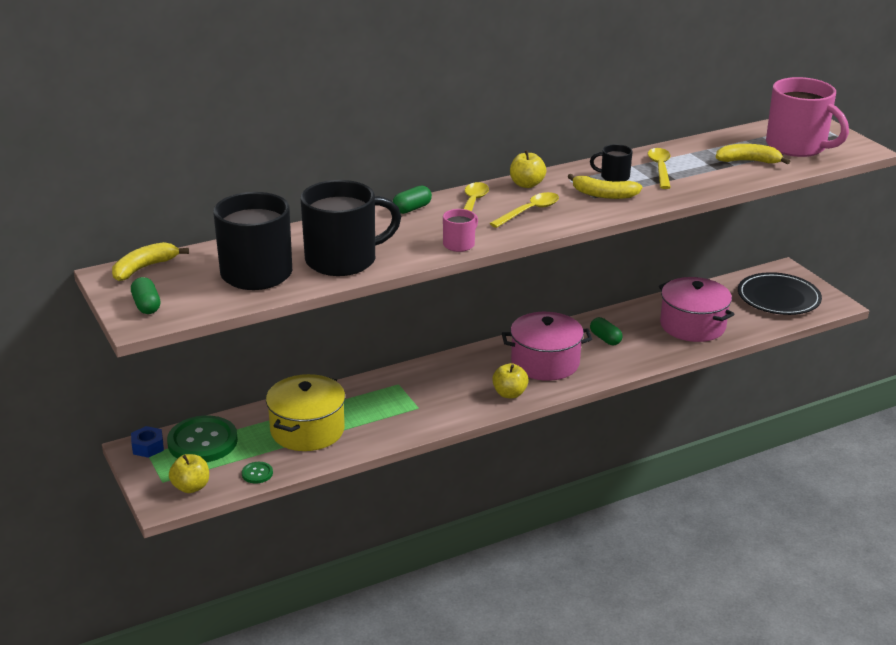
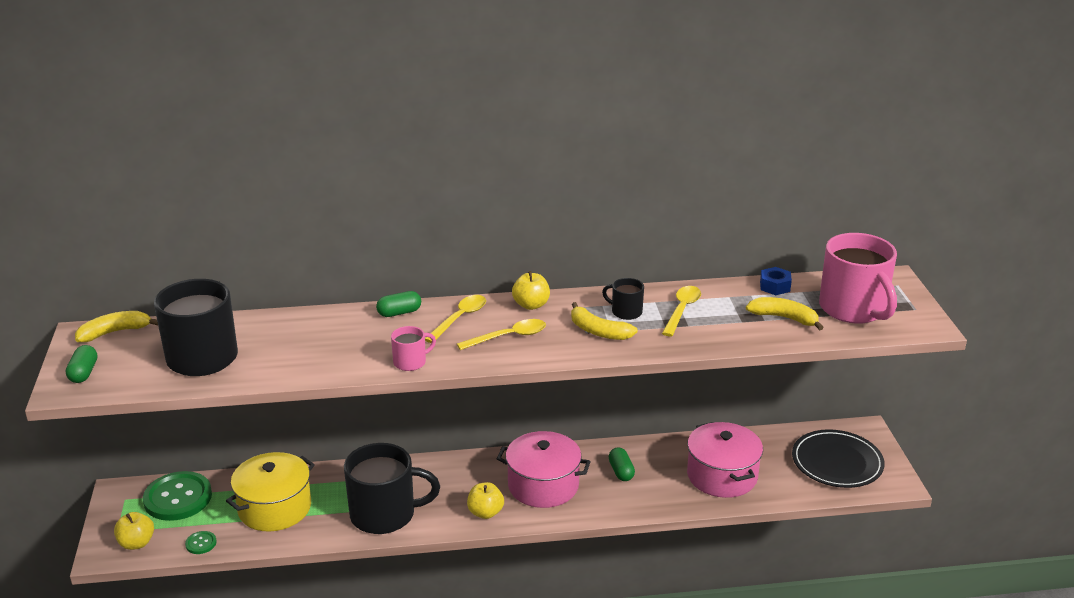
camera: 20 degrees right, 0 degrees up
(148, 447) = (129, 492): blue nut -> blue nut (775, 286)
(343, 260) = (290, 358): black mug -> black mug (385, 514)

